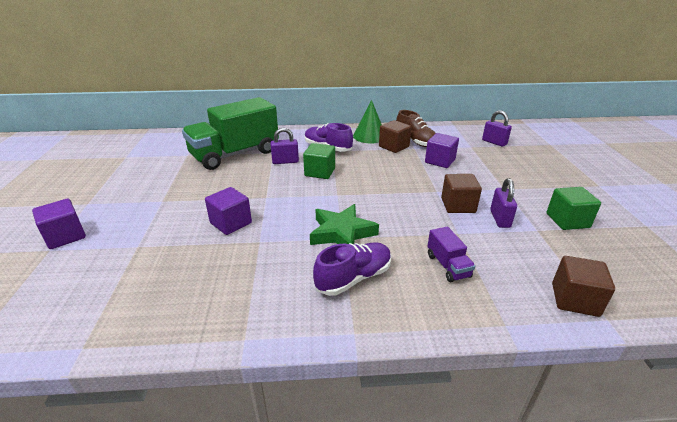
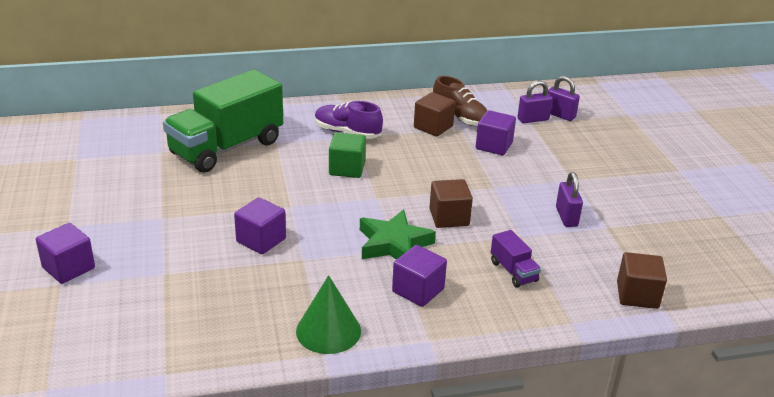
camera: 10 degrees left, 0 degrees up
(285, 161) = (298, 155): purple padlock -> purple padlock (533, 119)
(354, 278) = (418, 290): purple shoe -> purple cube
(369, 136) = (398, 112): green cone -> green cone (328, 331)
(458, 205) = (519, 203): brown cube -> brown cube (449, 217)
(567, 220) = (639, 215): green cube -> none

